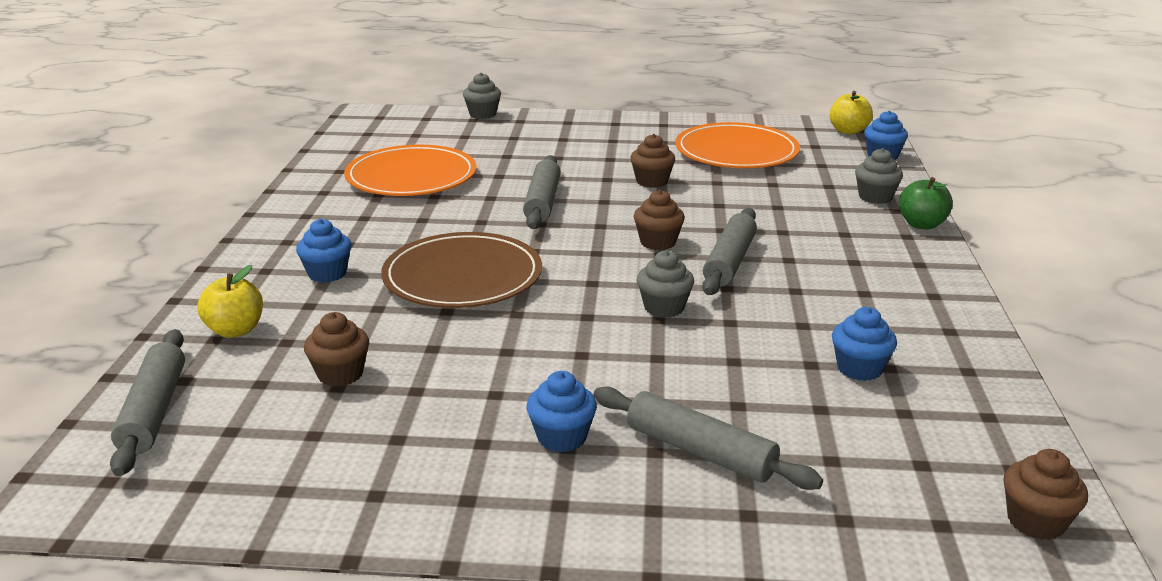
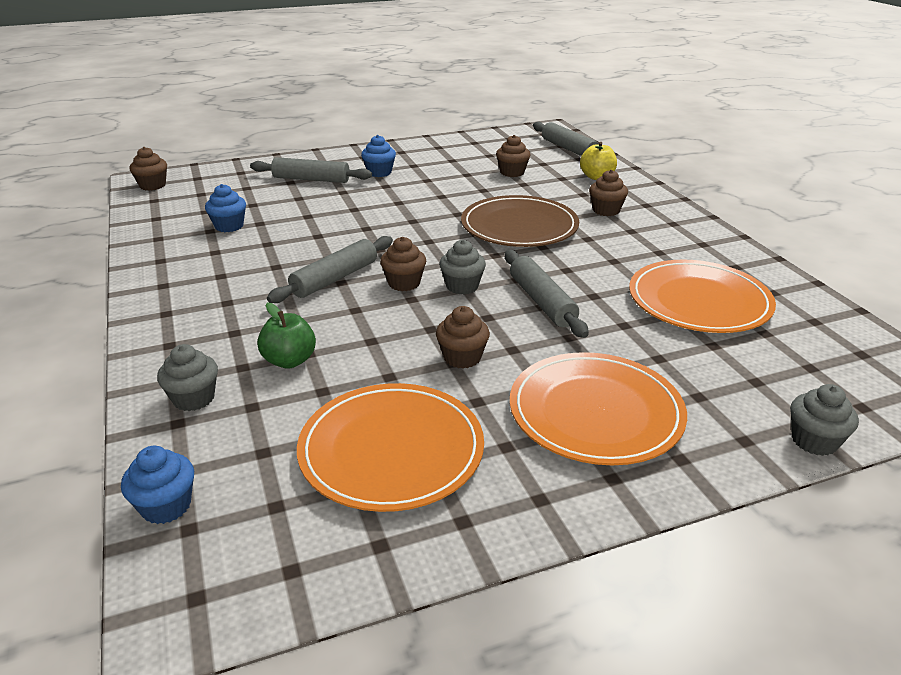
camera: 155 degrees right, 5 degrees up
(327, 273) = (606, 210): blue cupcake -> brown cupcake
(590, 143) = (595, 412): none -> orange plate
(664, 307) = (366, 235): grey cupcake -> grey cupcake (462, 286)
(730, 262) = (335, 278): grey rolling pin -> grey rolling pin turned 45 degrees clockwise
(848, 131) = (217, 583): yellow apple -> none
(921, 224) = (148, 365): green apple -> green apple (289, 361)

